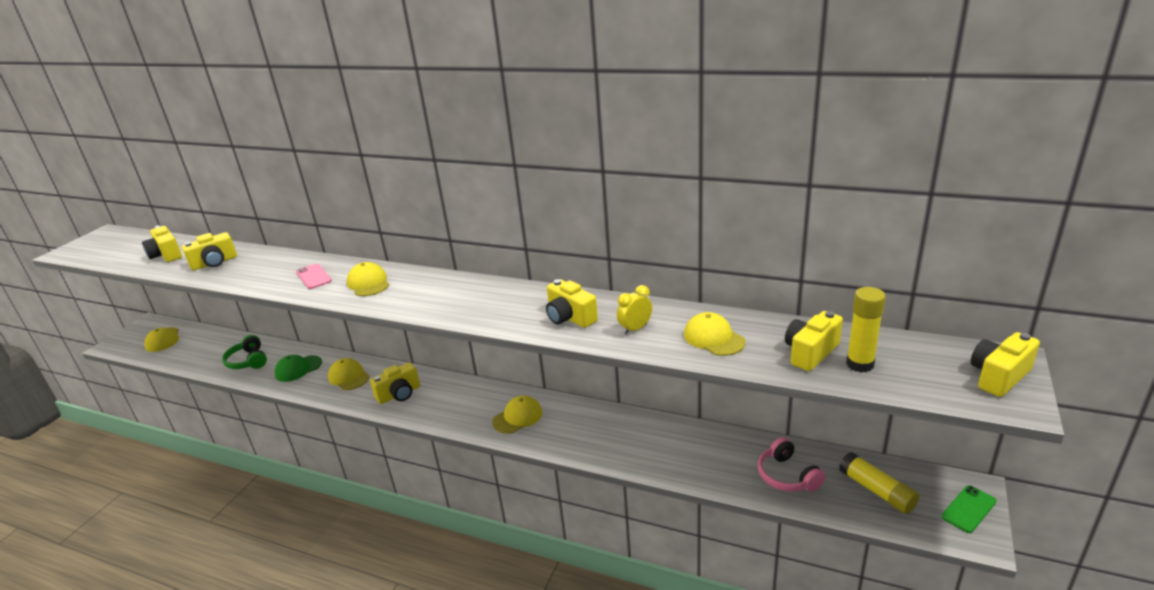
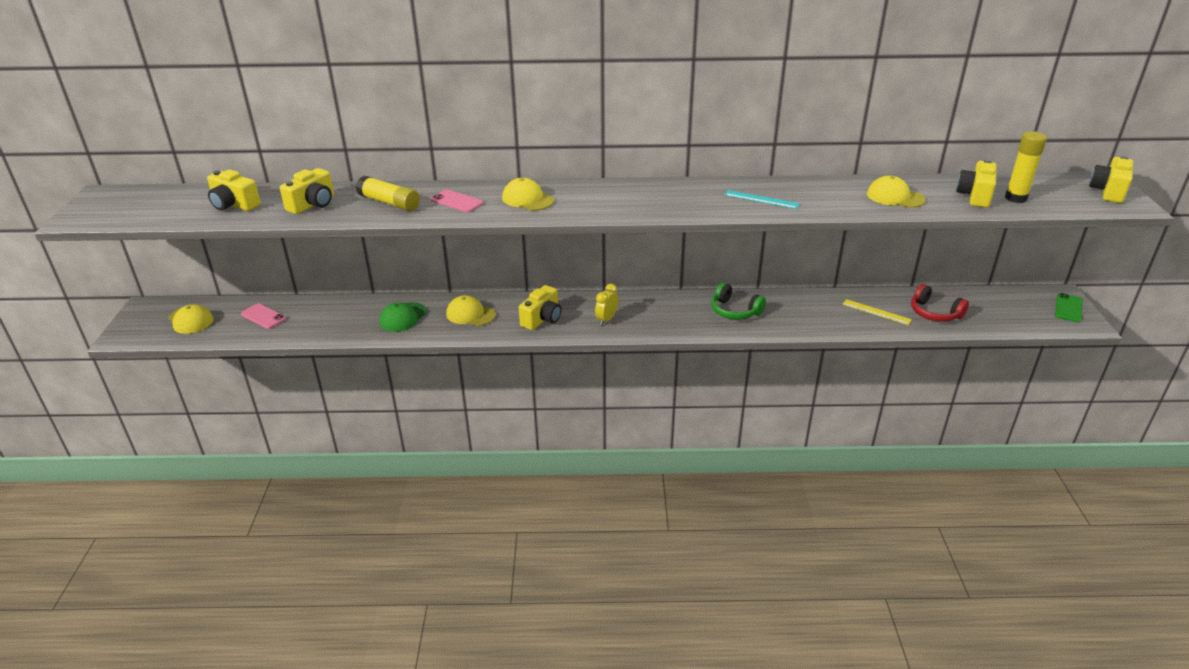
camera: 25 degrees left, 5 degrees up
(208, 347) = (263, 316): none -> pink phone
(248, 361) = (333, 321): green headphones -> green headphones (734, 311)
(517, 417) = (679, 315): yellow cap -> none
(570, 317) = (761, 199): yellow camera -> turquoise ruler
(635, 329) = (826, 199): yellow clock -> yellow clock (606, 320)
(720, 459) = (876, 312): none -> yellow ruler
(787, 476) = (934, 313): pink headphones -> red headphones
(877, 491) = (1003, 309): yellow glue stick -> yellow glue stick (389, 203)

